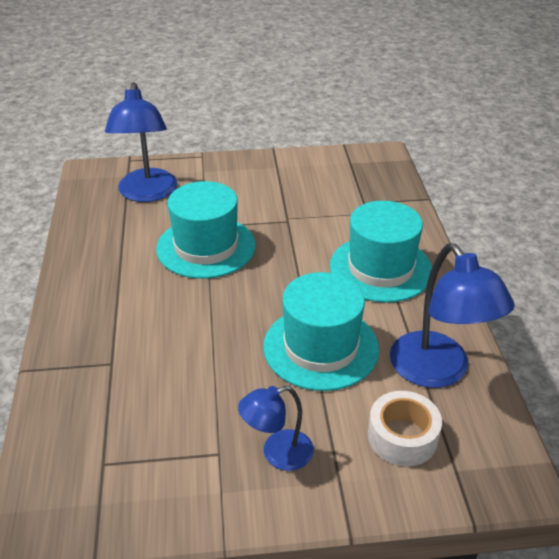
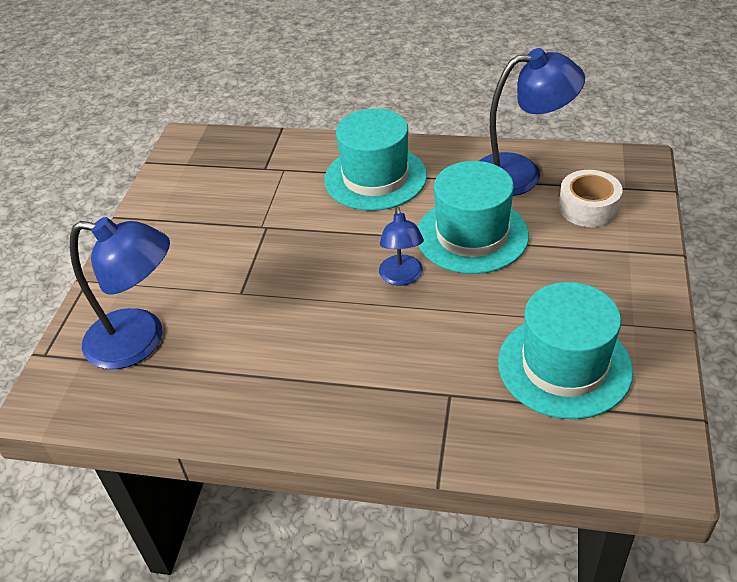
camera: 70 degrees left, 5 degrees up
(206, 247) = (281, 297): turquoise hat -> turquoise hat (564, 366)
(277, 453) = (595, 283): blue lamp -> blue lamp (402, 277)

